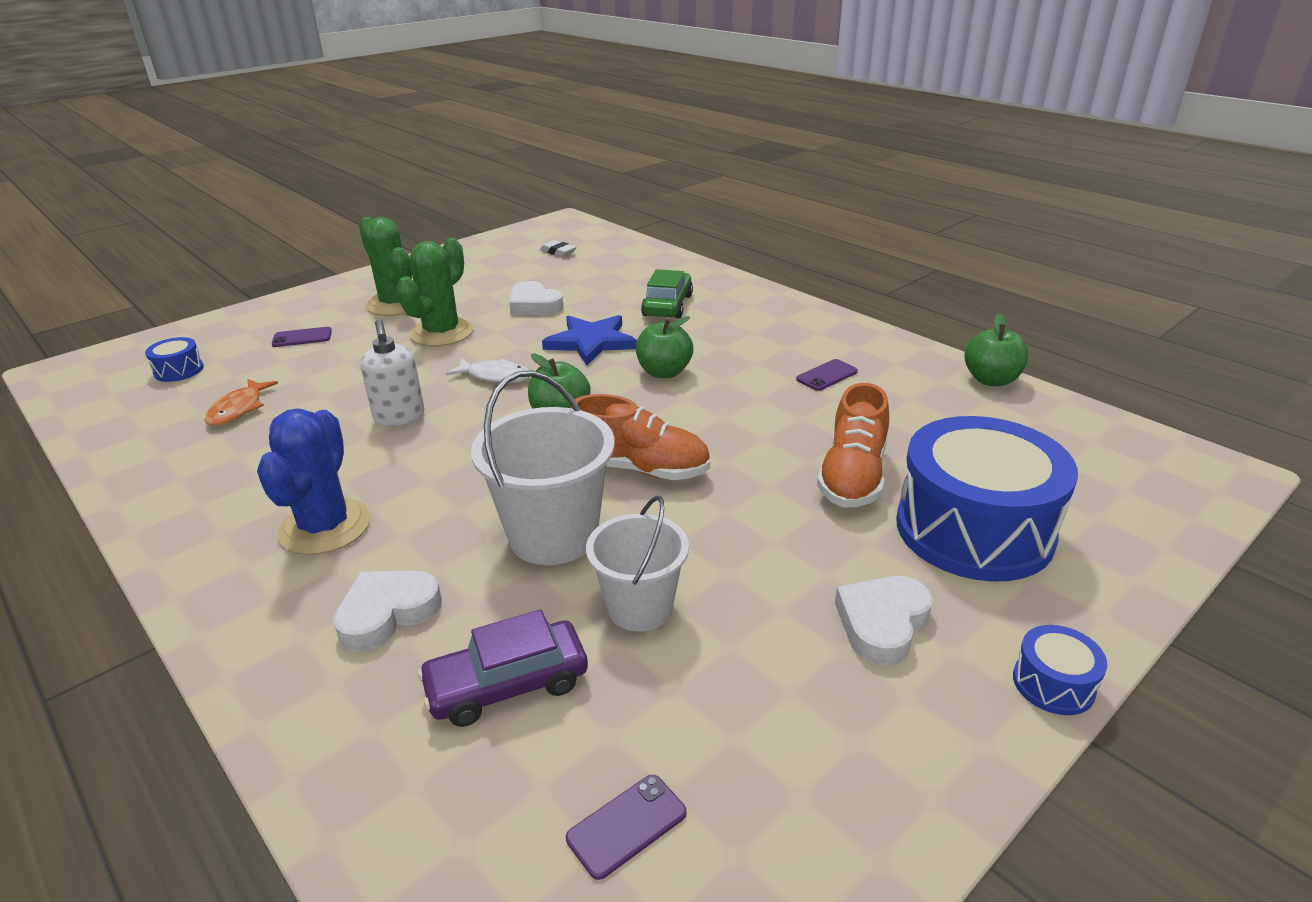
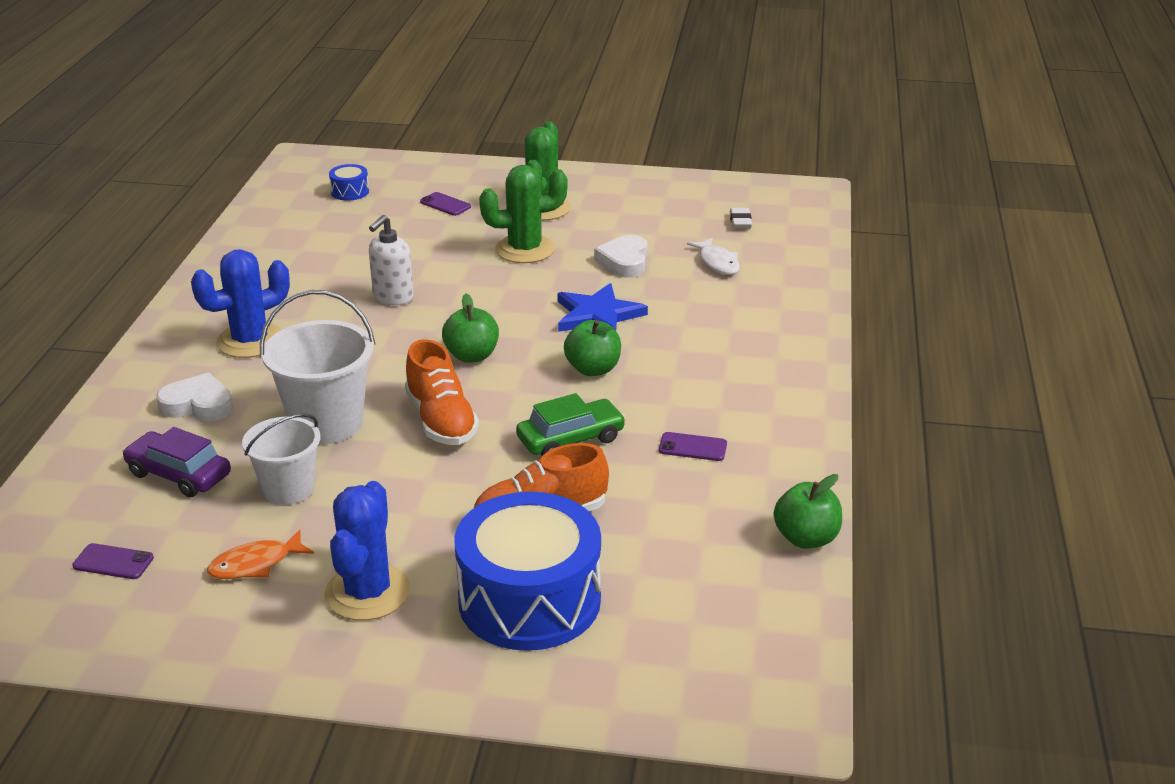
camera: 50 degrees right, 0 degrees up
(239, 409) = (333, 239): orange fish -> orange fish (255, 564)
(495, 376) = (491, 303): white fish -> white fish (717, 262)
(667, 305) = (714, 319): green car -> green car (570, 439)
(882, 623) = (367, 592): white heart -> blue cactus
(1053, 684) = (373, 687): blue drum -> none

